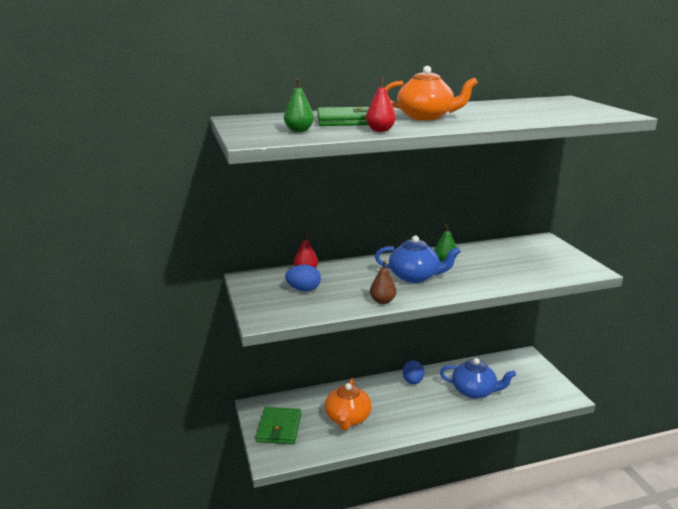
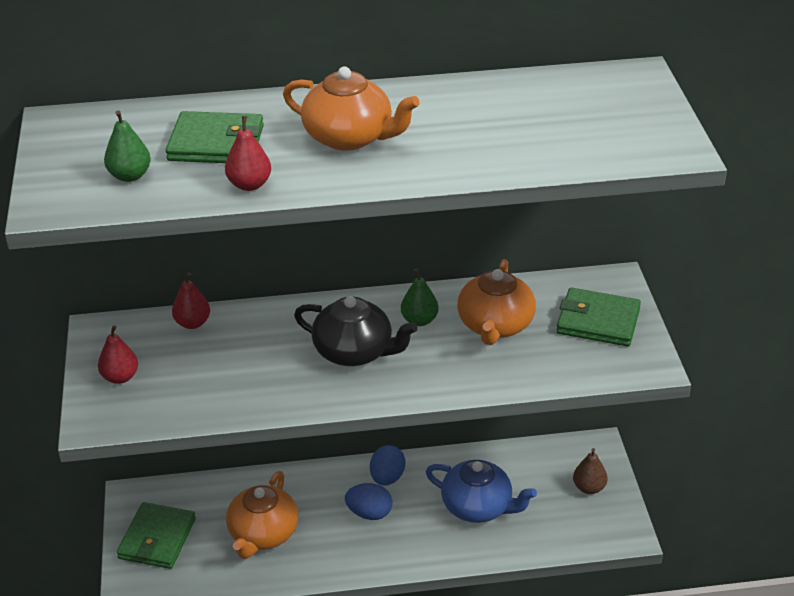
camera: 10 degrees right, 15 degrees up
(270, 298) = (120, 377): none -> red pear
(303, 289) = (174, 364): blue egg -> blue egg (369, 513)
(382, 301) = (281, 401): brown pear -> brown pear (589, 488)
(414, 276) = (354, 352): blue teapot -> black teapot
(491, 260) = (495, 325): none -> orange teapot
(548, 255) = (598, 321): none -> green wallet

